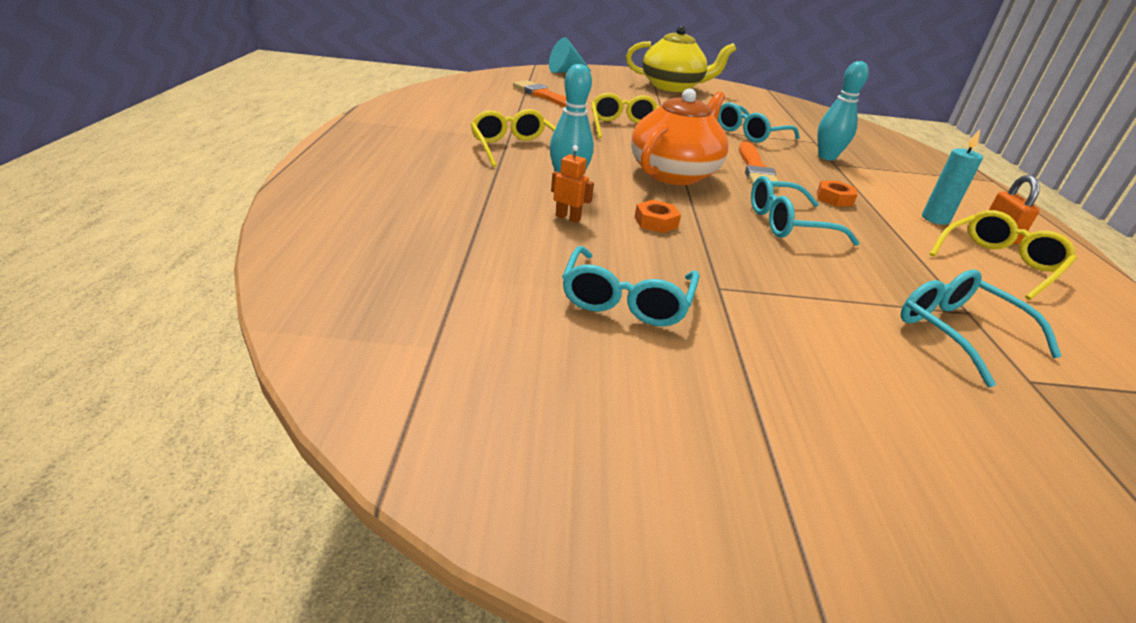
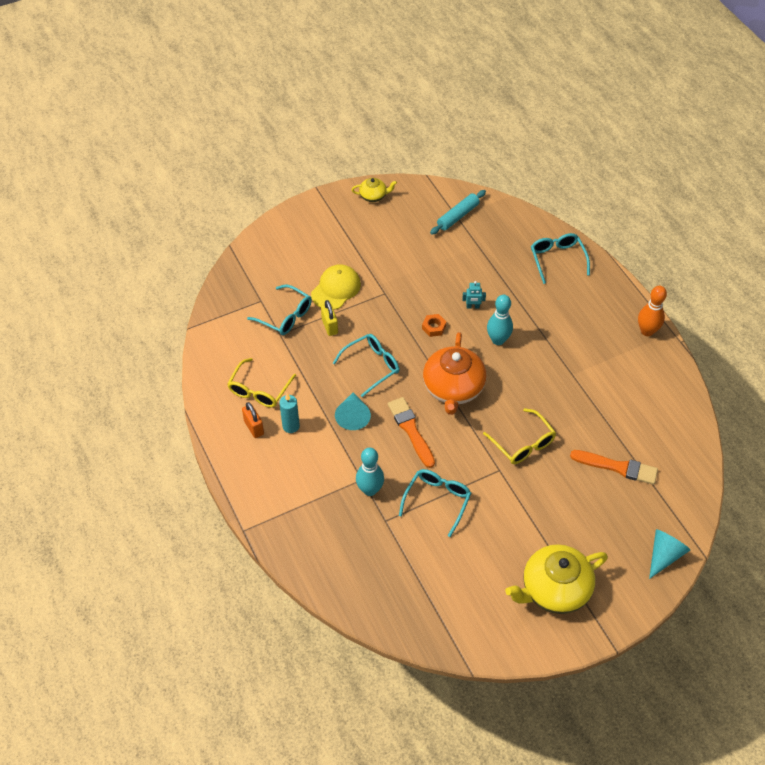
camera: 155 degrees right, 20 degrees up
(366, 128) = (647, 331): none -> orange bowling pin
(432, 344) = (458, 216): none -> turquoise rolling pin
(514, 148) = (555, 361): yellow glasses -> none
(568, 218) = (473, 307): orange robot -> turquoise robot
(620, 514) = (373, 196): none -> yellow teapot
(626, 300) = (414, 266): turquoise glasses -> turquoise glasses (557, 259)
(829, 332) = (336, 289): none -> yellow cap
(834, 199) = (353, 416): orange nut -> turquoise cone
(855, 286) = (330, 326): none -> yellow padlock

